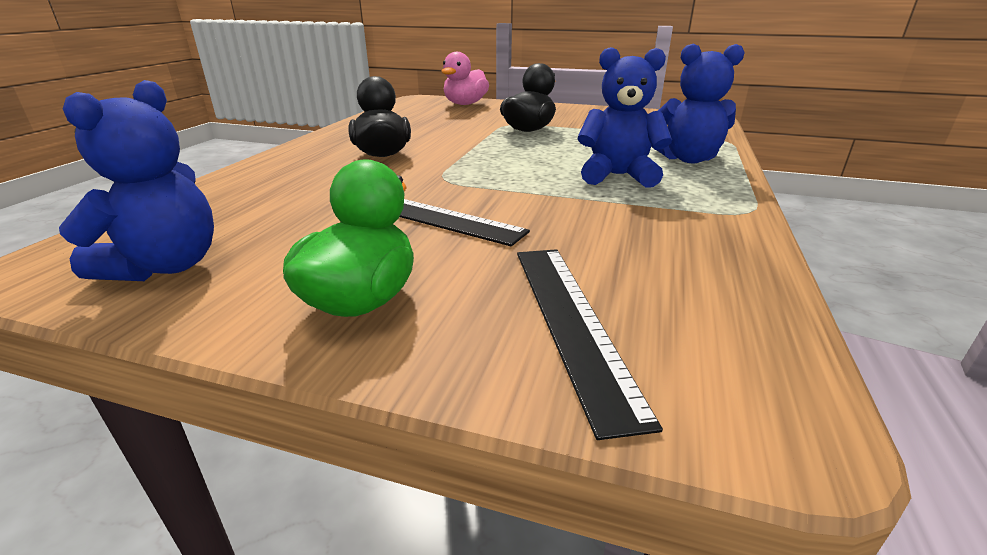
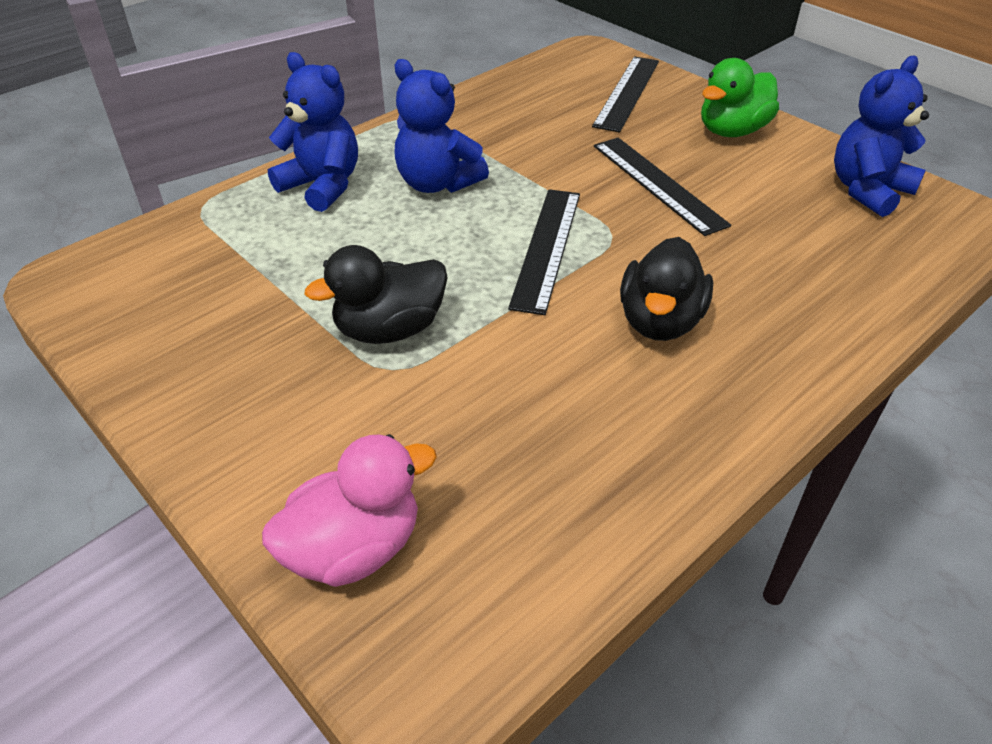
camera: 150 degrees left, 15 degrees up
(485, 165) = (547, 248): none -> black ruler

